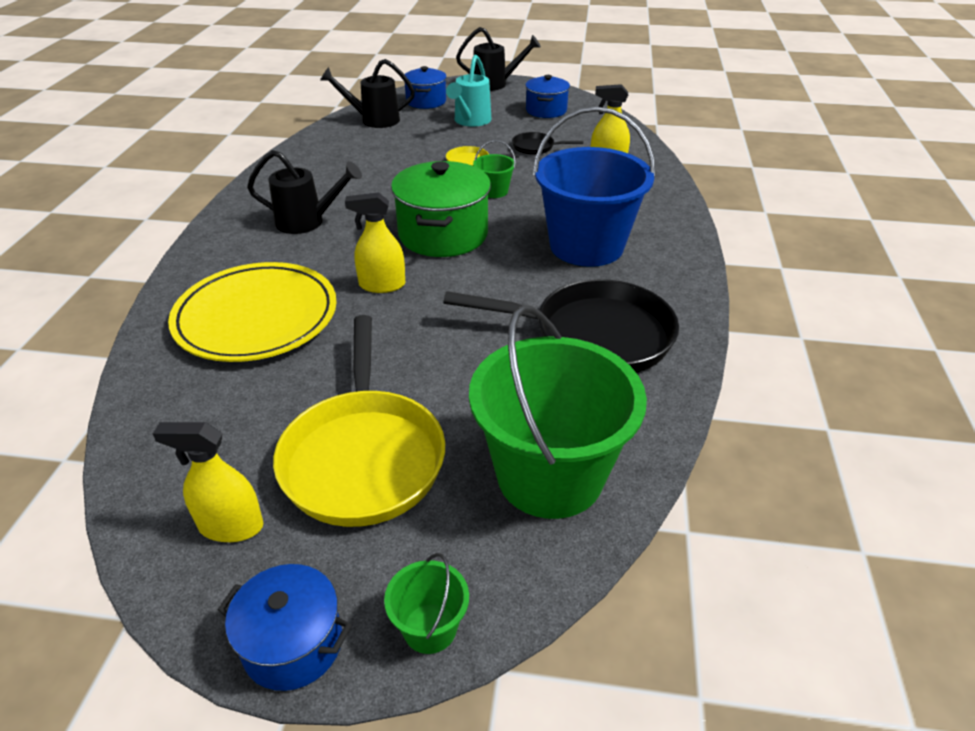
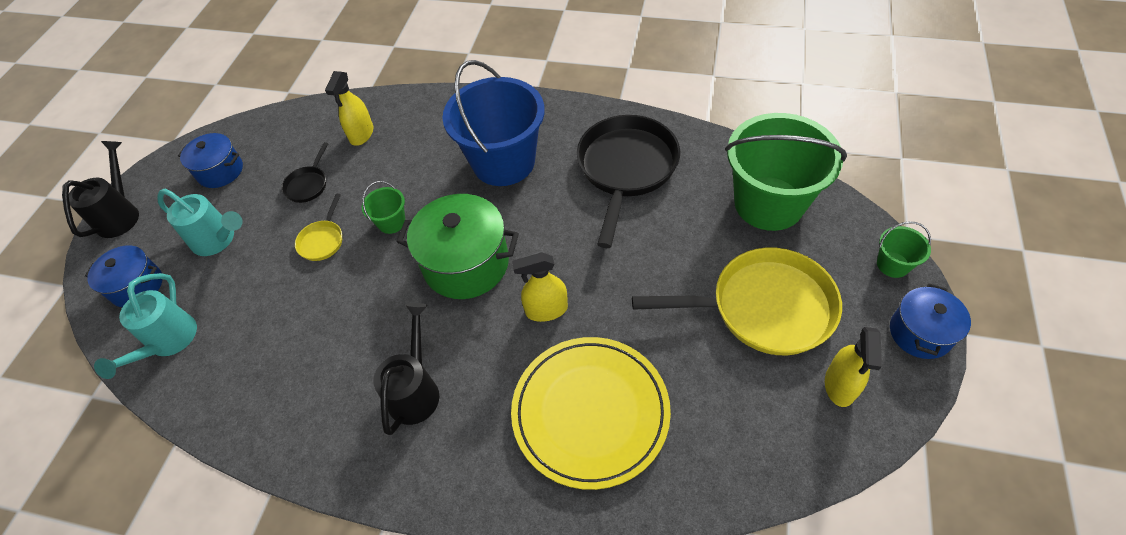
camera: 80 degrees left, 15 degrees up
(374, 120) = (169, 342): black watering can -> turquoise watering can
(382, 285) = (546, 310): yellow spray bottle -> yellow spray bottle turned 75 degrees clockwise

